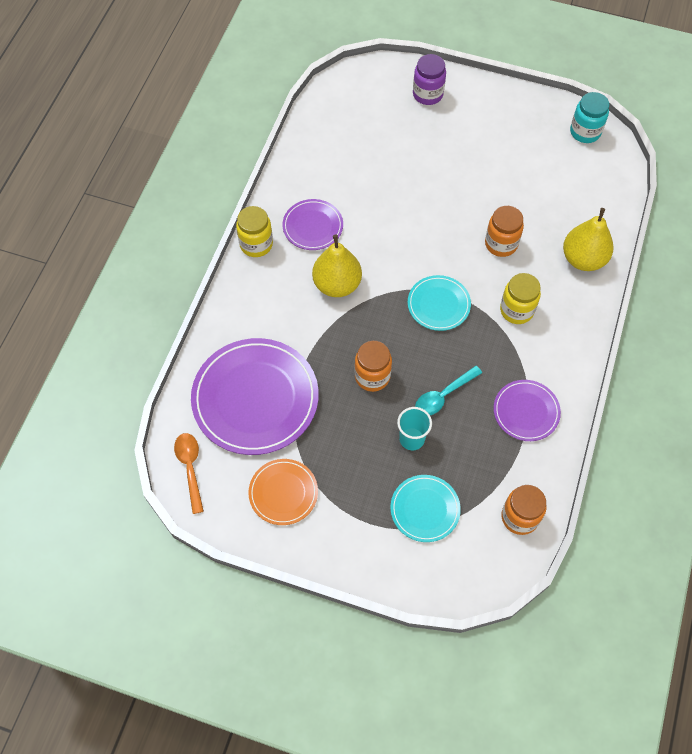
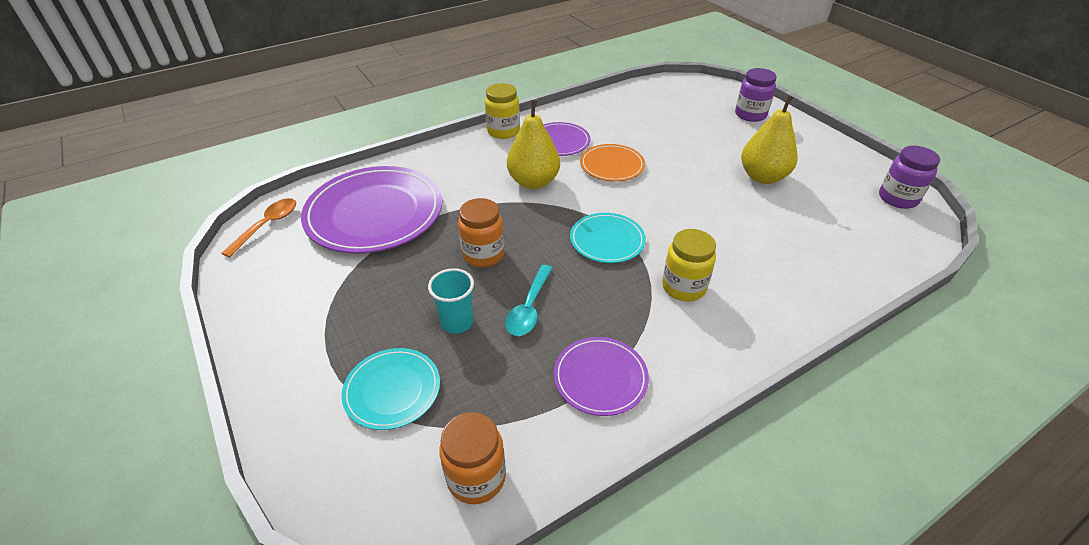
camera: 40 degrees right, 20 degrees down
(283, 493) = (301, 287): orange plate -> orange plate (612, 165)
(443, 396) = (529, 308): turquoise spoon -> turquoise spoon turned 75 degrees counterclockwise
(501, 244) = (720, 231): orange jar -> none
(583, 259) = (805, 288): yellow pear -> yellow pear (763, 177)
(585, 132) = (897, 198): turquoise jar -> purple jar

